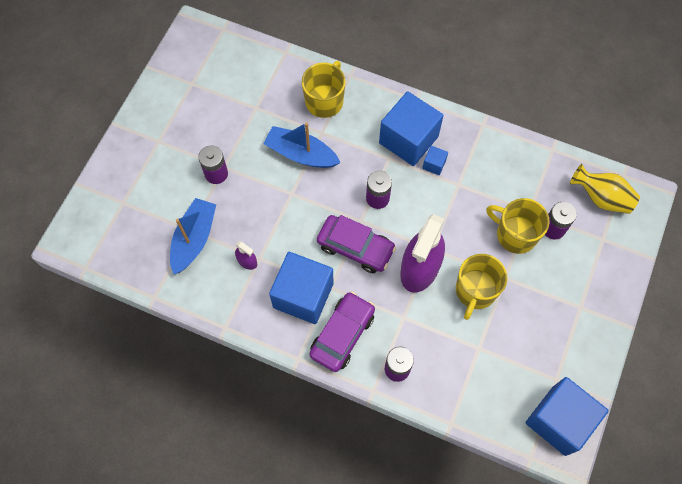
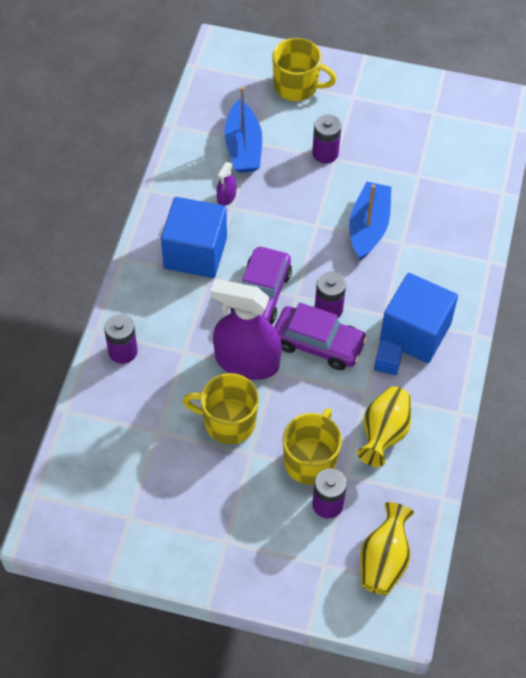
camera: 80 degrees right, 10 degrees down
(194, 239) = (243, 147): blue boat -> blue boat turned 75 degrees clockwise
(325, 101) = (446, 240): yellow mug -> yellow mug (297, 86)
(342, 334) = (155, 295): purple car -> purple car (318, 344)
(496, 178) = (383, 434): none -> yellow vase
(559, 420) = (80, 523): blue cube -> none

